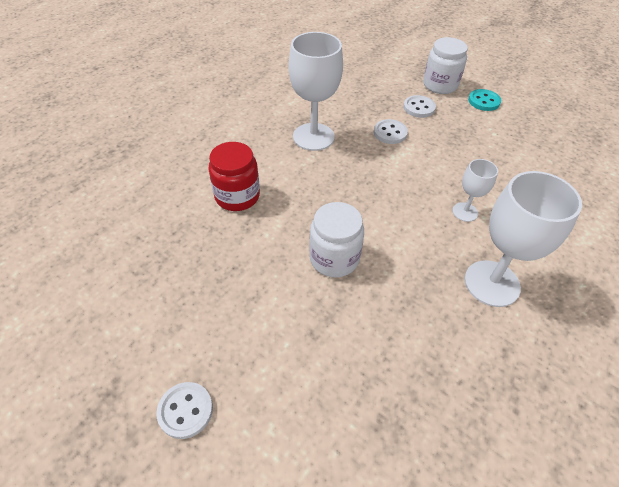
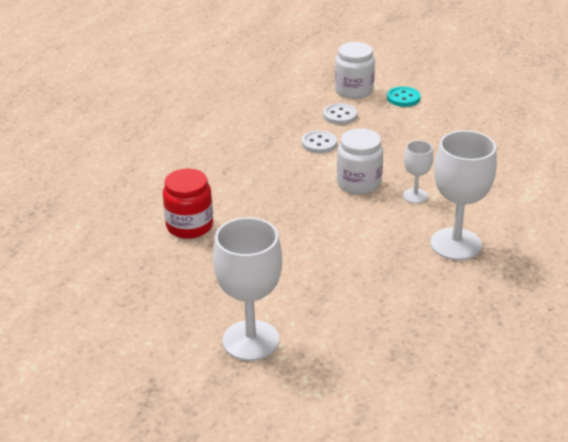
camera: 15 degrees left, 15 degrees down
(185, 410) = (226, 384): white button -> none
(313, 137) = (242, 161): white goblet -> white goblet (250, 340)
(334, 258) = (308, 255): white jar -> white jar (359, 183)

